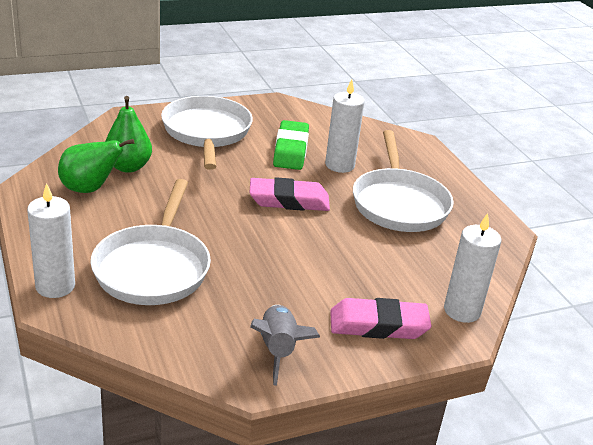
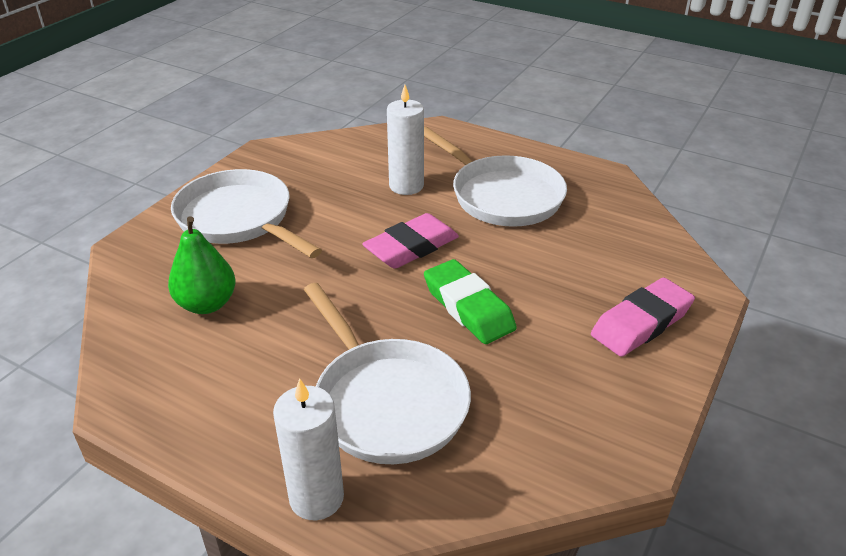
camera: 35 degrees left, 5 degrees up
(89, 189) = (198, 356): green pear -> none
(278, 350) = (606, 407): grey rocket -> none
(291, 150) = (344, 194): green eraser -> green eraser (468, 307)
(462, 311) = (675, 267): white candle -> none

